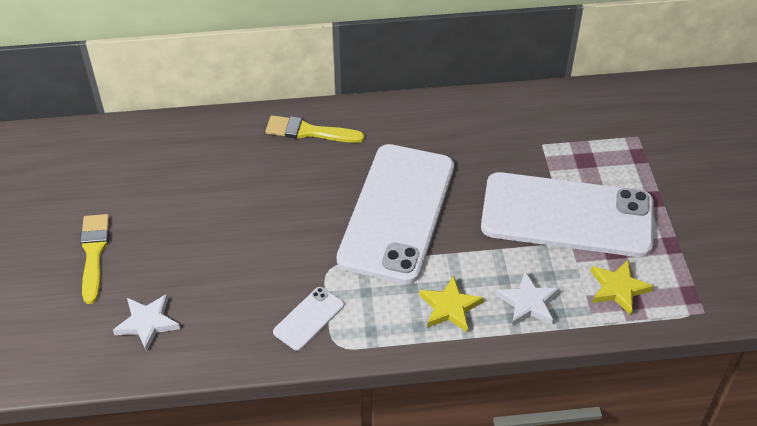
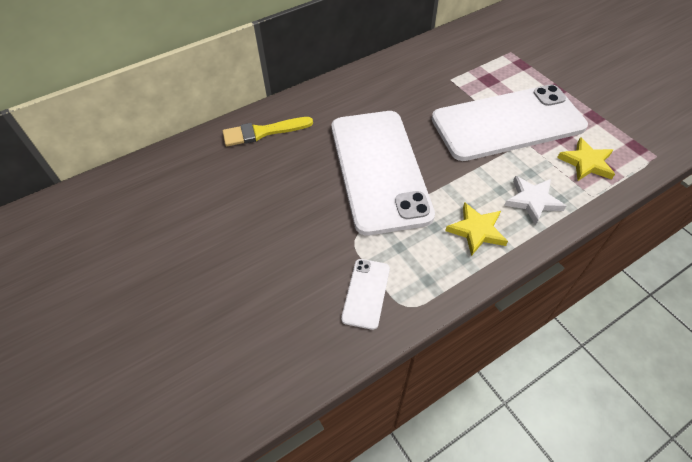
camera: 25 degrees left, 5 degrees up
(94, 253) = (116, 320): yellow brush -> none
(147, 323) = (212, 368): white star -> none

